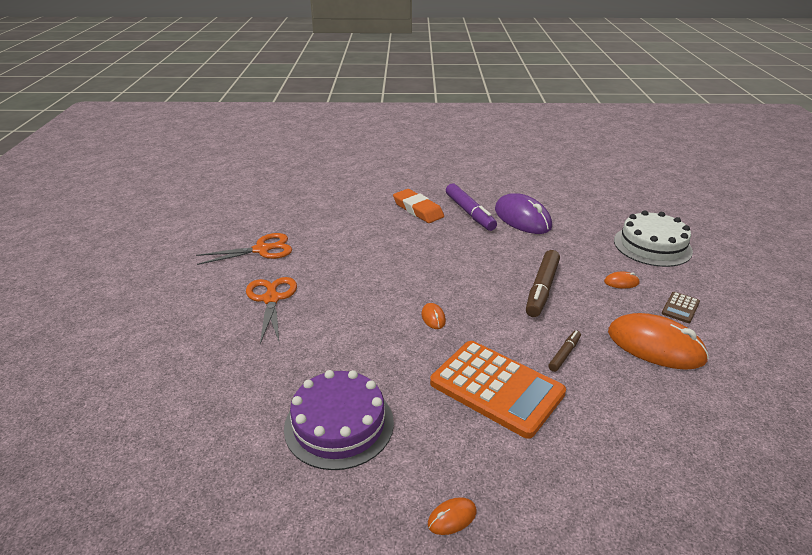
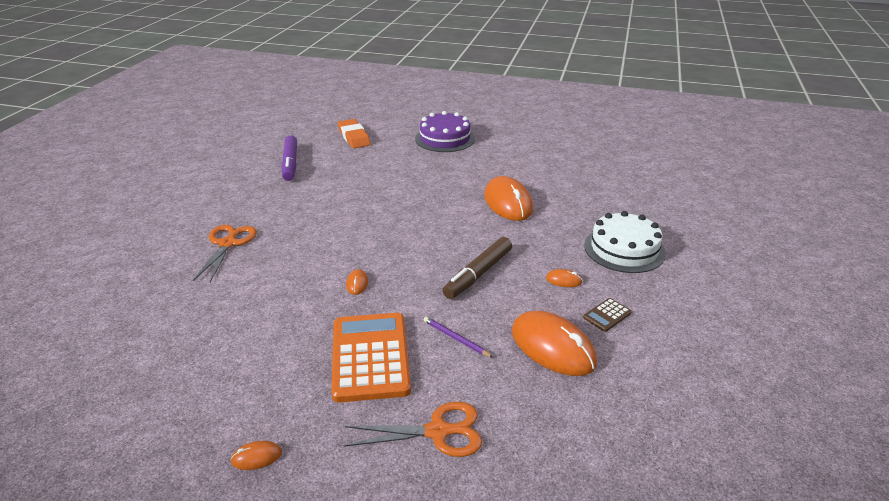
camera: 15 degrees right, 0 degrees up
(262, 249) = (248, 198): orange scissors -> orange scissors (438, 431)
(339, 424) = (215, 360): purple cake -> purple cake (445, 138)
(418, 210) = (411, 180): orange eraser -> orange eraser (354, 137)
(469, 212) = (459, 190): purple marker -> purple marker (290, 163)
(496, 388) = (370, 357): orange calculator -> orange calculator turned 150 degrees counterclockwise
(522, 218) = (508, 203): purple mouse -> orange mouse
(564, 354) = (455, 338): brown marker -> purple pencil

